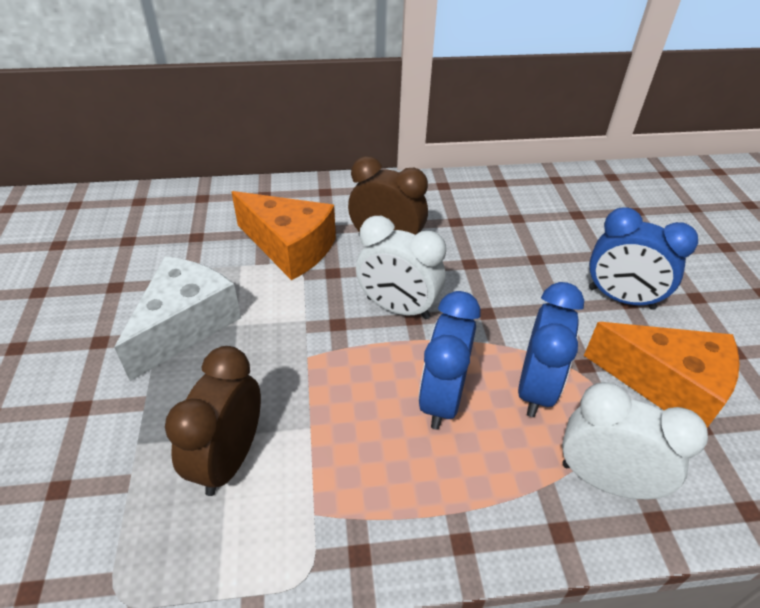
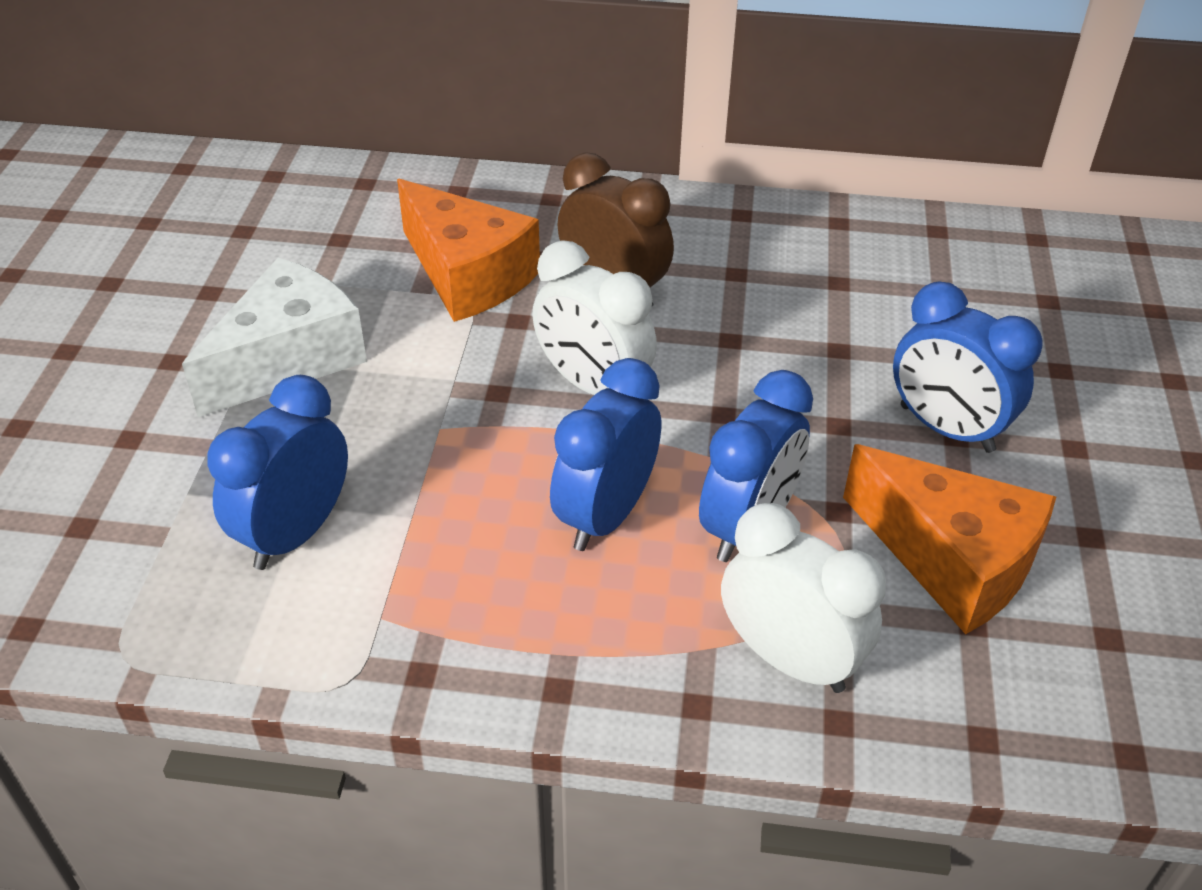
camera: 15 degrees right, 0 degrees up
(229, 459) = (295, 533): brown clock -> blue clock

